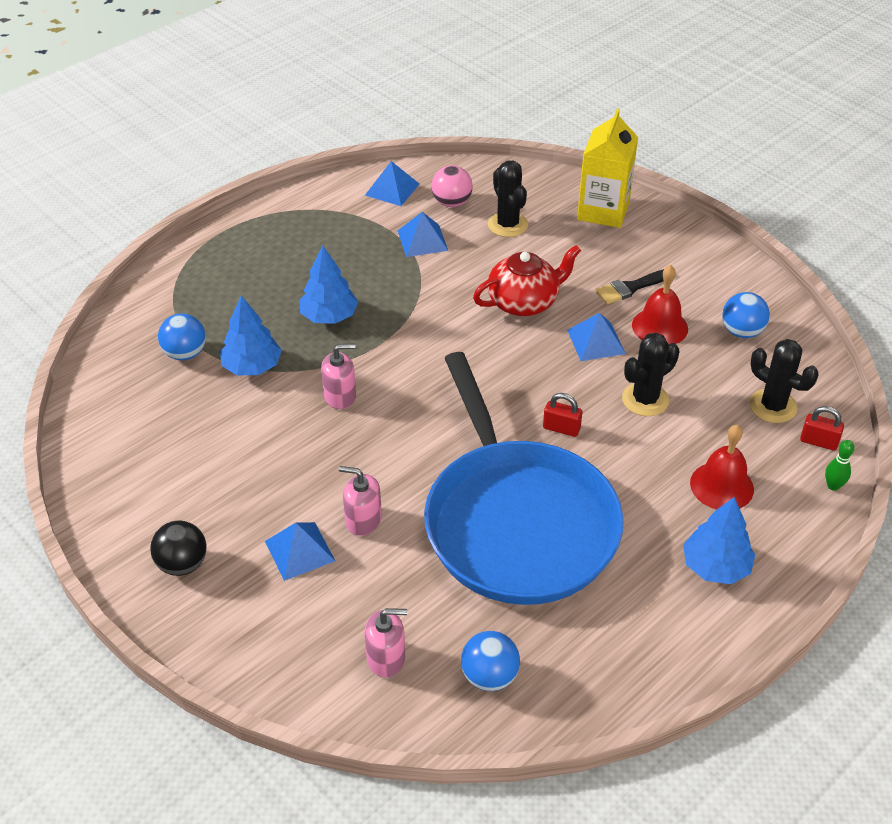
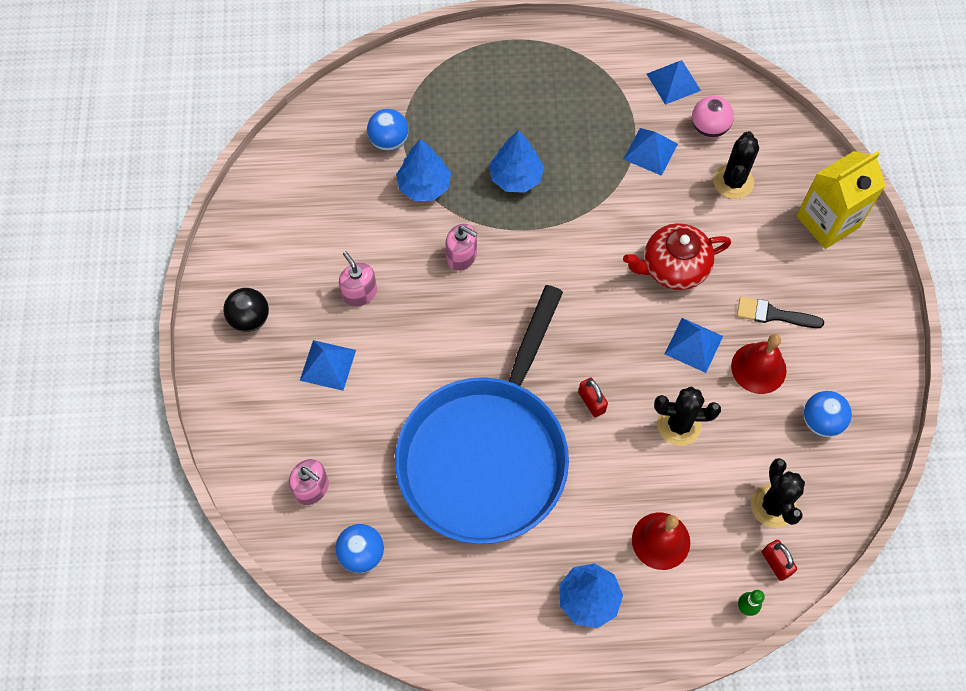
camera: 40 degrees right, 20 degrees up
(363, 520) = (388, 372): pink soap dispenser -> pink soap dispenser (359, 293)
(524, 302) = (673, 267): red teapot -> red teapot turned 150 degrees clockwise

